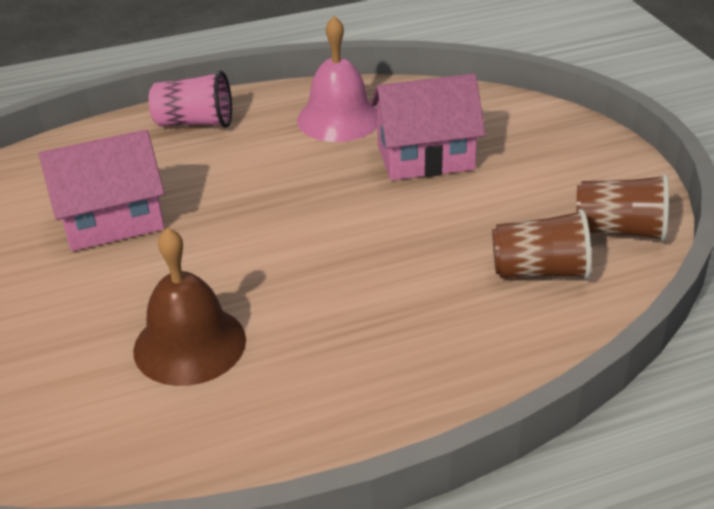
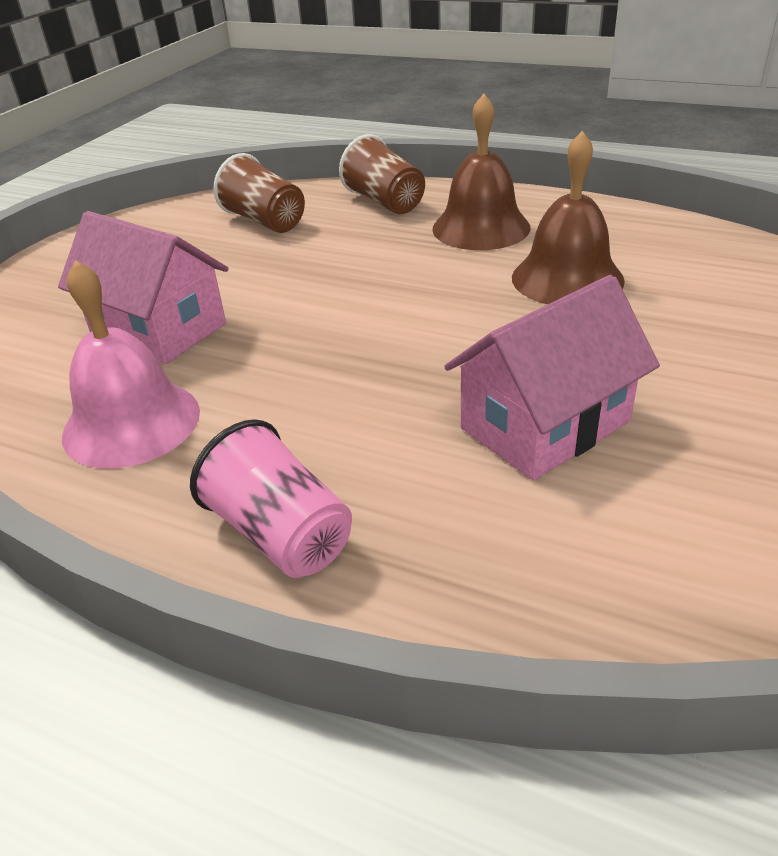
camera: 135 degrees left, 0 degrees up
(112, 221) = (544, 425): pink house -> pink house turned 60 degrees counterclockwise
(332, 371) = (481, 228): none -> brown bell
(619, 230) = (173, 220): brown cup -> brown cup (385, 202)

